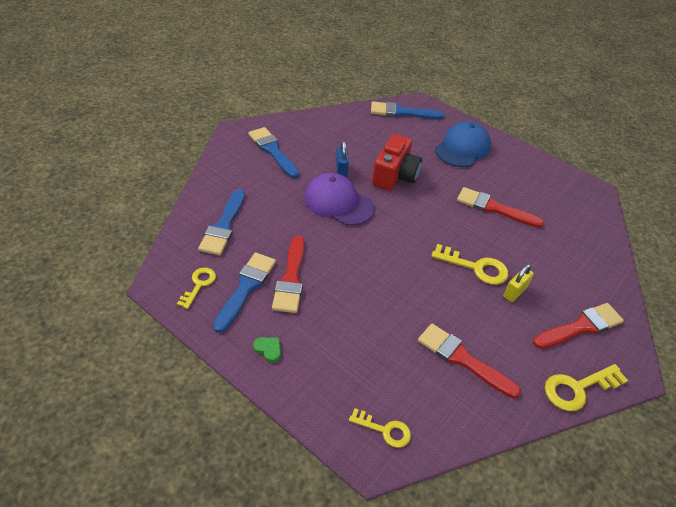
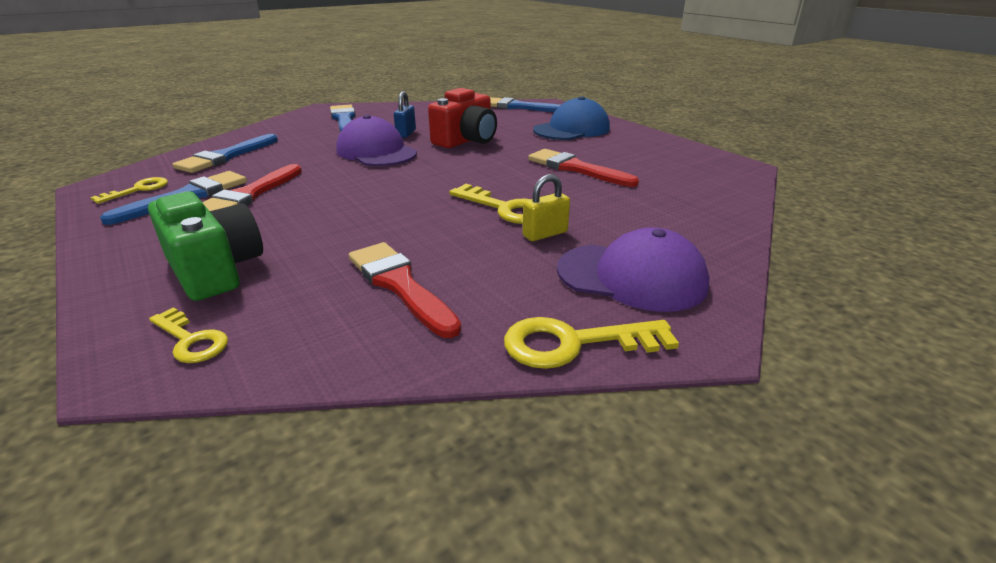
camera: 20 degrees right, 15 degrees down
(268, 349) = (142, 243): green heart -> none
(342, 367) = (215, 270): none -> green camera
(581, 327) = (631, 277): red brush -> purple cap

